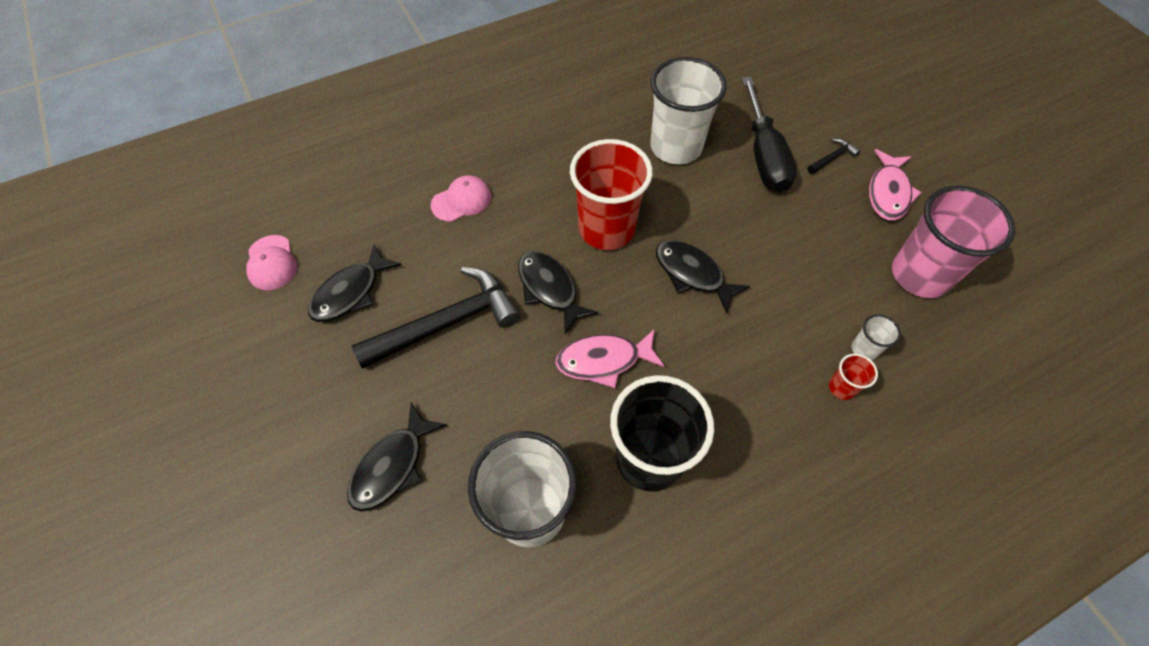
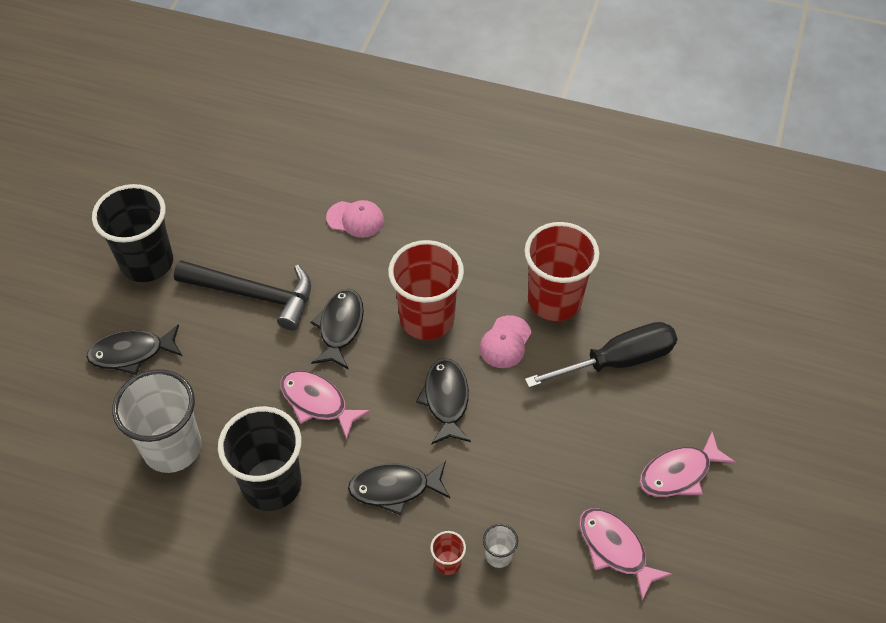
camera: 45 degrees right, 5 degrees down
(271, 263) = (198, 169): pink cap -> pink cap (505, 342)
(313, 376) = (147, 262): none -> black cup
(351, 292) = (221, 226): black fish -> black fish (394, 488)
(676, 147) = (554, 300): white cup -> red cup
(763, 154) = (617, 361): black screwdriver -> black screwdriver turned 150 degrees counterclockwise
(832, 158) = (670, 409): black hammer -> none
(920, 275) = (615, 549): pink cup -> pink fish

